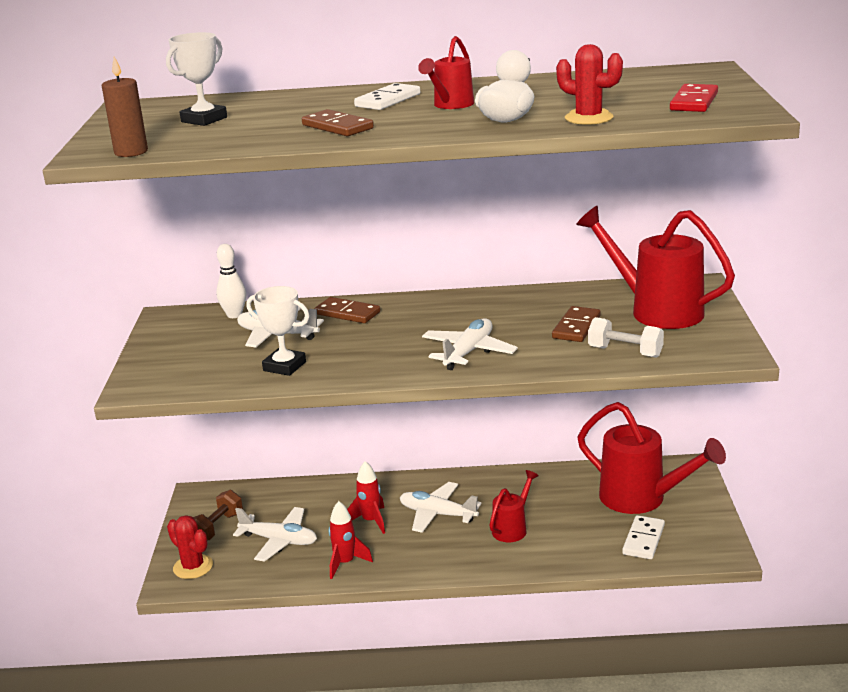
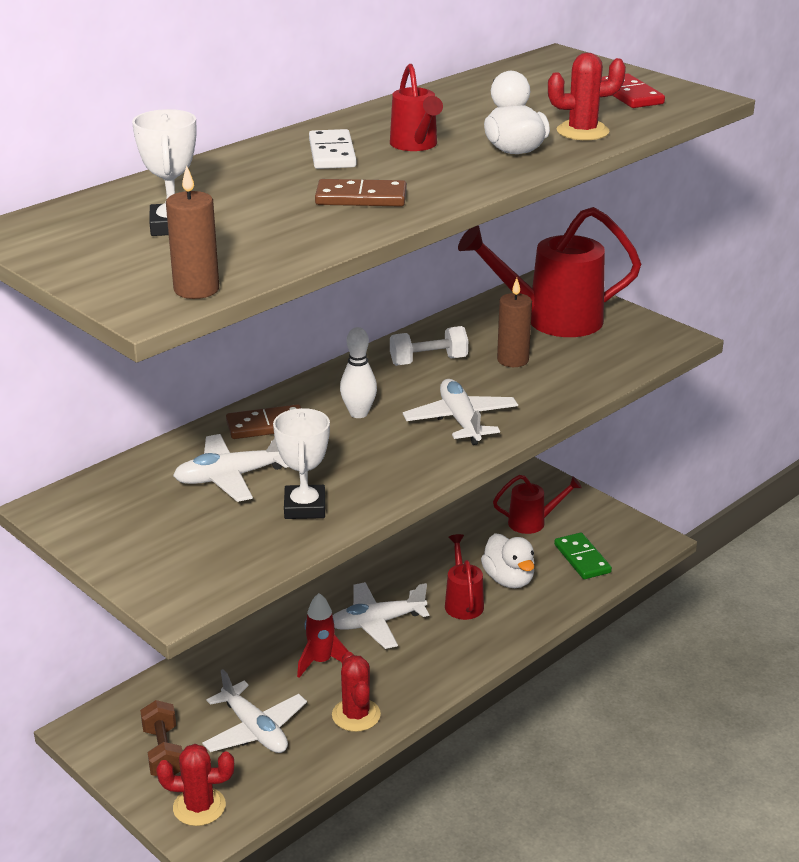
camera: 45 degrees left, 5 degrees up
(234, 315) = (137, 475): white bowling pin -> white bowling pin (358, 413)
(279, 541) = (254, 730): white plane -> white plane turned 75 degrees clockwise
(284, 366) = (304, 507): white trophy -> white trophy turned 75 degrees counterclockwise
(345, 563) = (356, 715): red rocket -> red cactus
(566, 529) = (509, 579): none -> white duck
(576, 327) = (513, 360): brown domino -> brown candle
(625, 352) = (591, 369): white dumbbell -> white dumbbell (428, 361)
(641, 498) = (532, 522): red watering can -> red watering can, size x0.53
(643, 540) = (582, 559): white domino -> green domino

